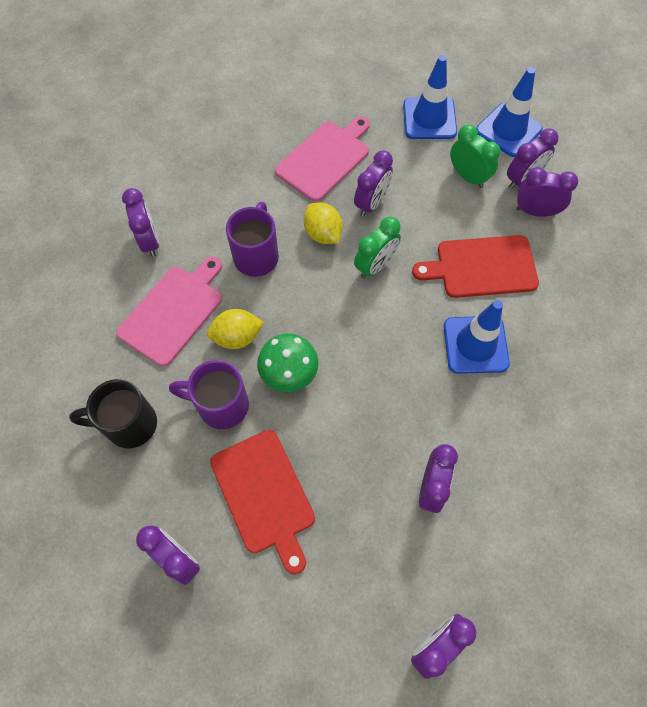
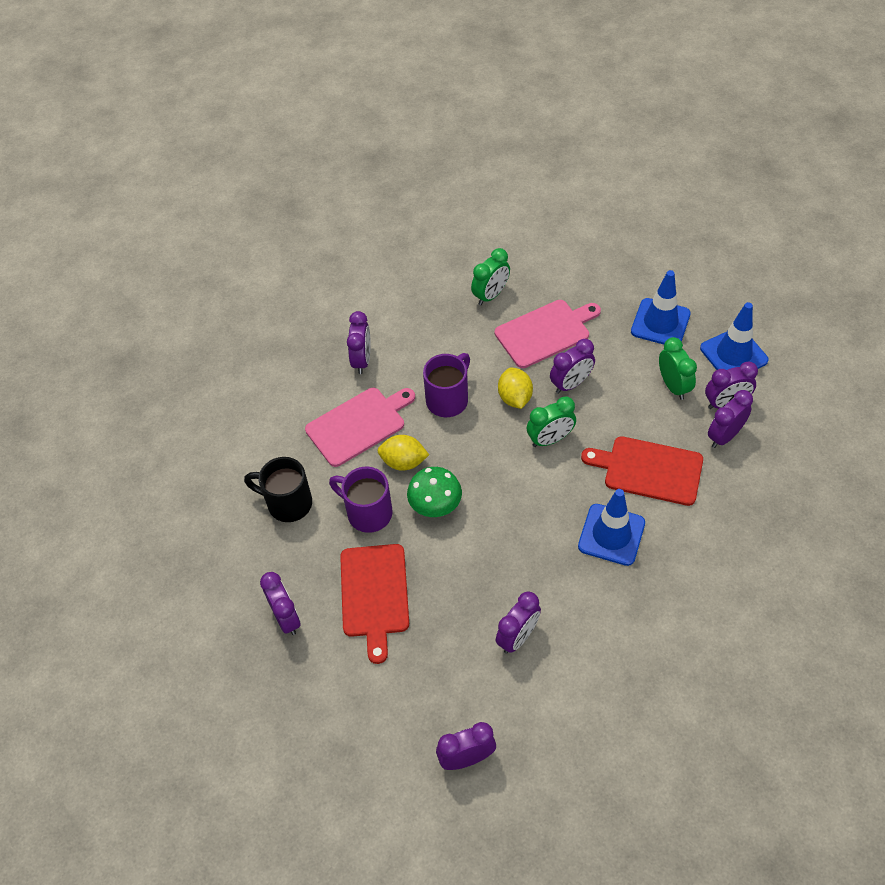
camera: 25 degrees right, 10 degrees down
(256, 136) = (490, 295): none -> green clock
(535, 211) = (724, 436): purple clock -> purple clock turned 75 degrees counterclockwise

